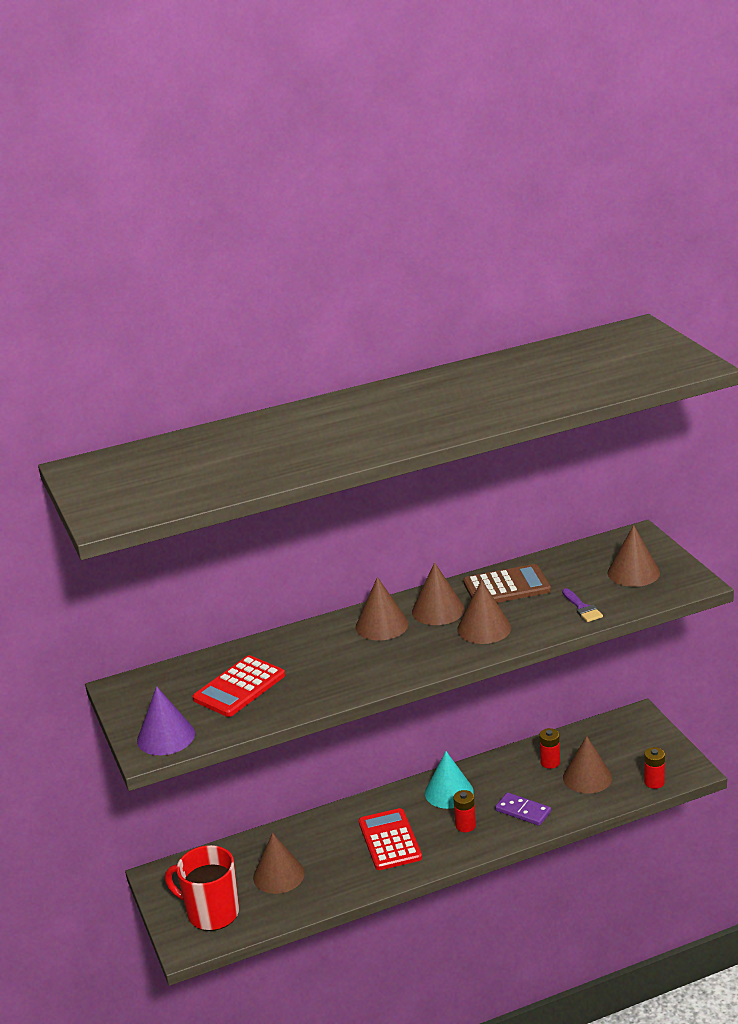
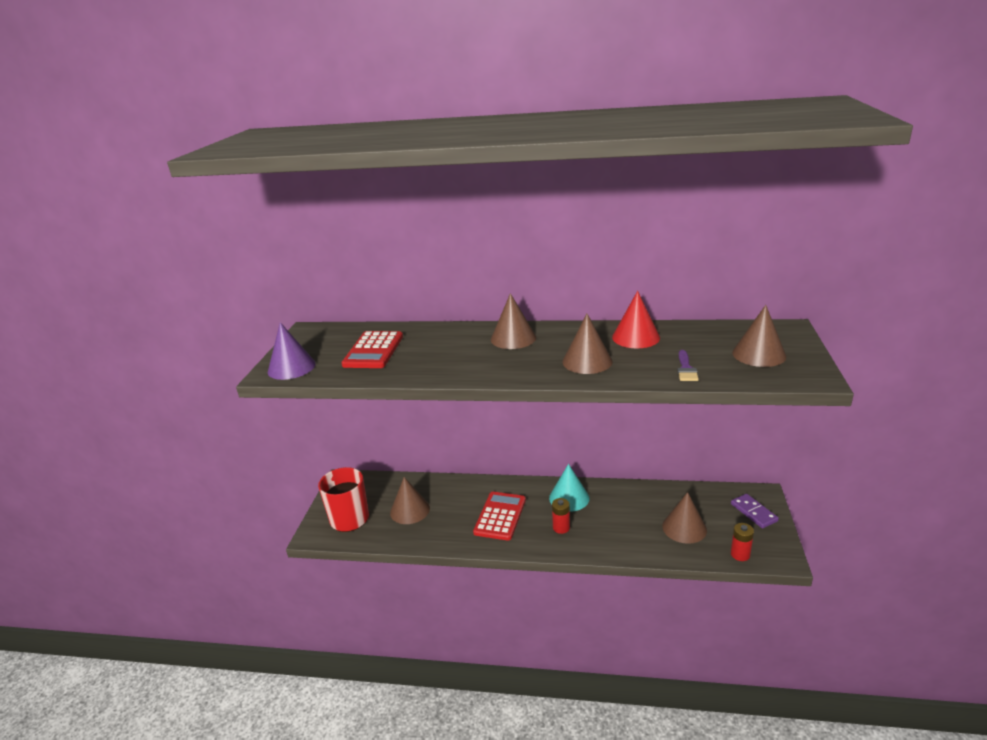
camera: 30 degrees right, 0 degrees up
(239, 687) = (373, 351): red calculator -> red calculator turned 60 degrees counterclockwise
(438, 610) = (565, 339): brown cone -> none
(506, 587) = (636, 337): brown calculator -> red cone
(523, 811) = (612, 534): purple domino -> purple domino (753, 512)
(550, 762) = (662, 504): red battery -> none

